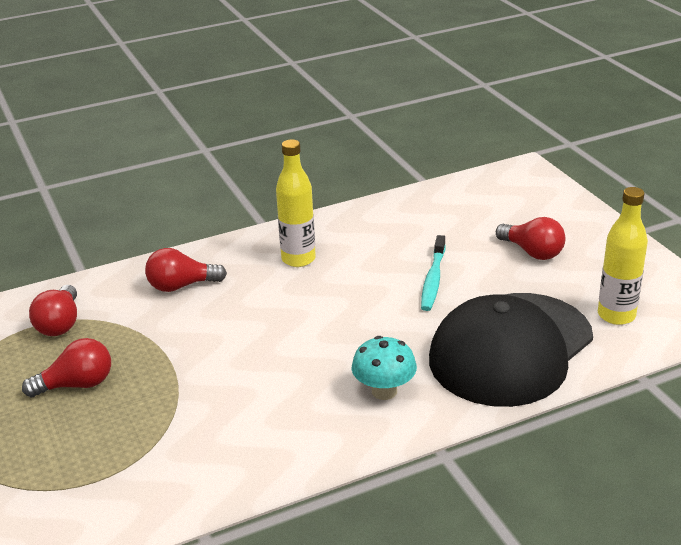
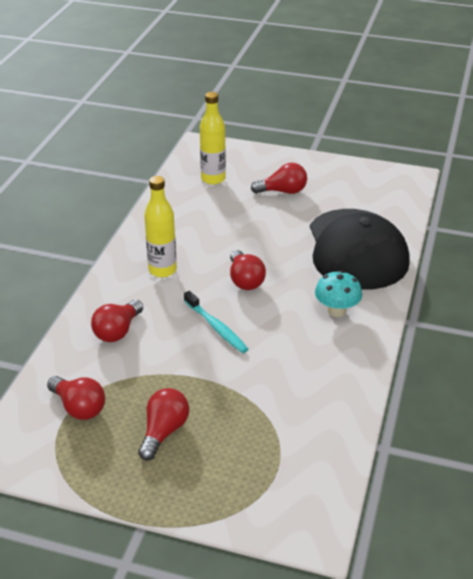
camera: 50 degrees left, 5 degrees up
(350, 310) = (245, 280): none -> red light bulb
(433, 279) = (259, 236): turquoise toothbrush -> turquoise toothbrush (216, 327)
(616, 315) = (373, 202): yellow bottle -> yellow bottle (213, 179)

